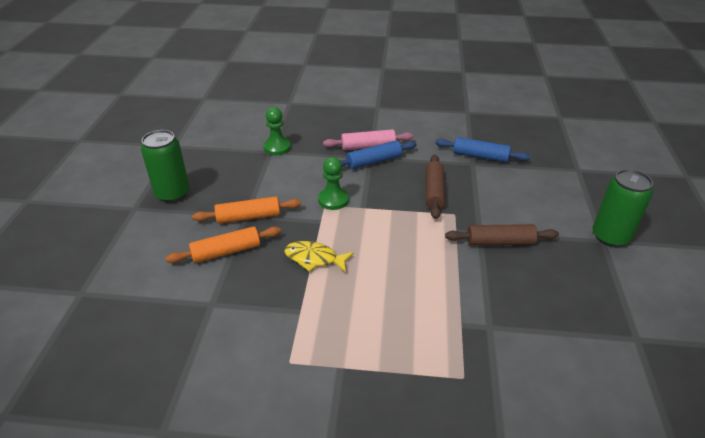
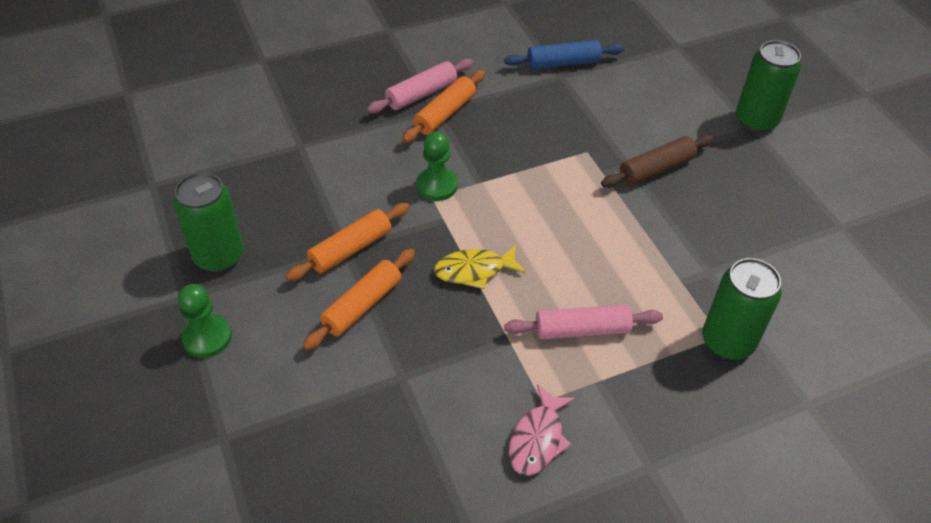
camera: 30 degrees left, 10 degrees up
(264, 387) = (538, 439): none -> pink fish
(277, 147) = (304, 136): green pawn -> green pawn (207, 337)
(357, 327) = (582, 330): none -> pink rolling pin
(374, 161) = (445, 114): blue rolling pin -> orange rolling pin
(434, 191) = (544, 131): brown rolling pin -> none
(467, 385) = (727, 341): none -> green can

